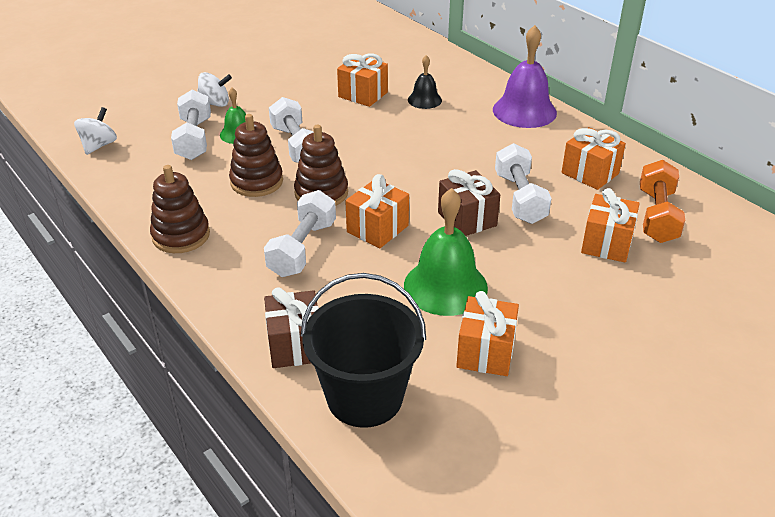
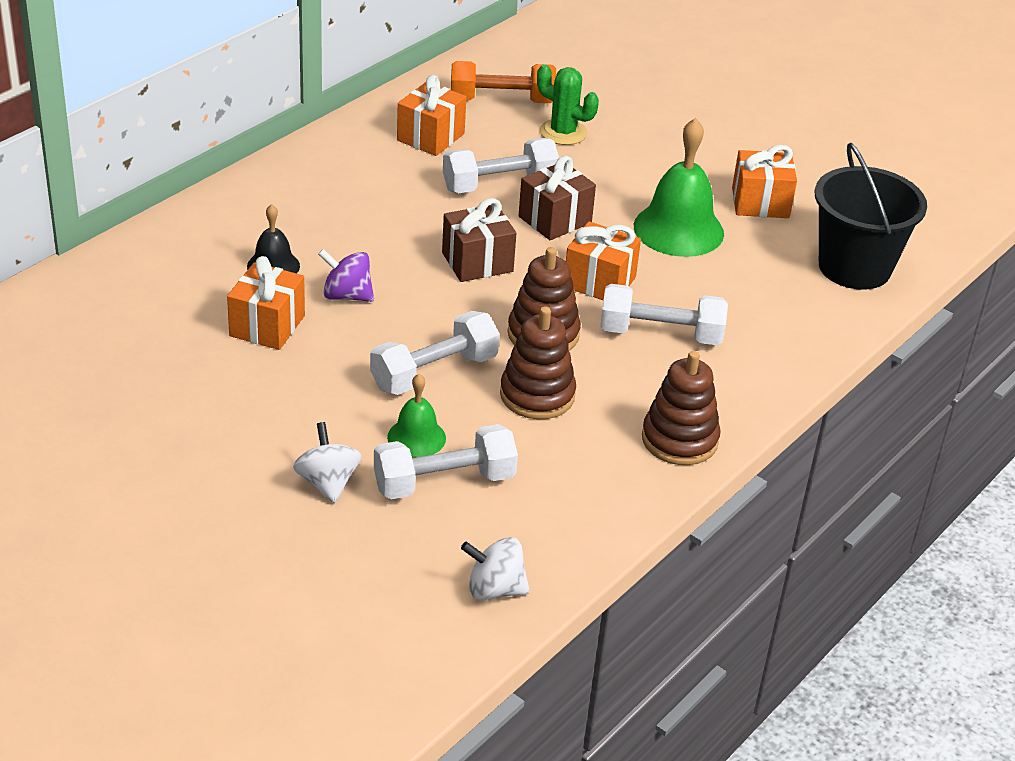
camera: 105 degrees left, 0 degrees up
(295, 345) = (814, 317): brown gift -> brown gift (477, 262)
(387, 122) = (347, 295): none -> purple spinning top
(524, 111) = (289, 181): purple bell -> none
(606, 243) = (563, 132): orange gift -> green cactus

